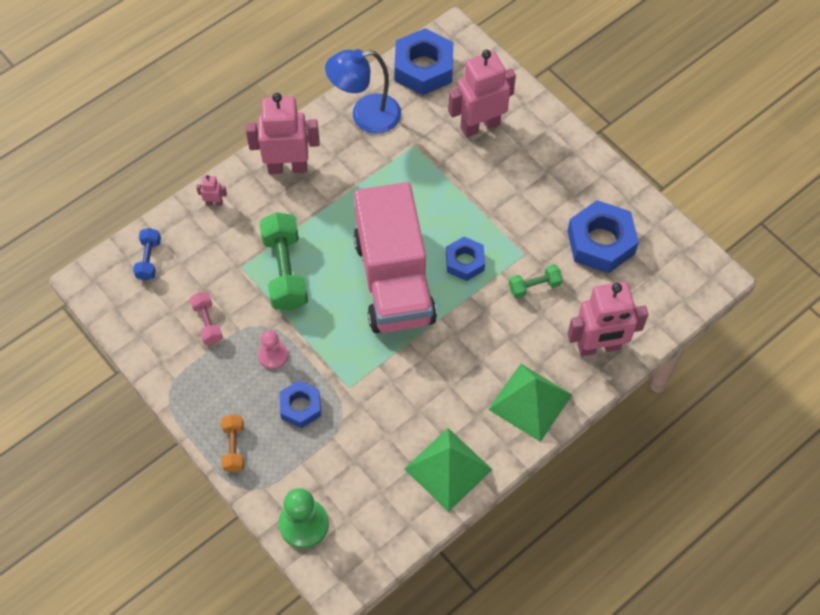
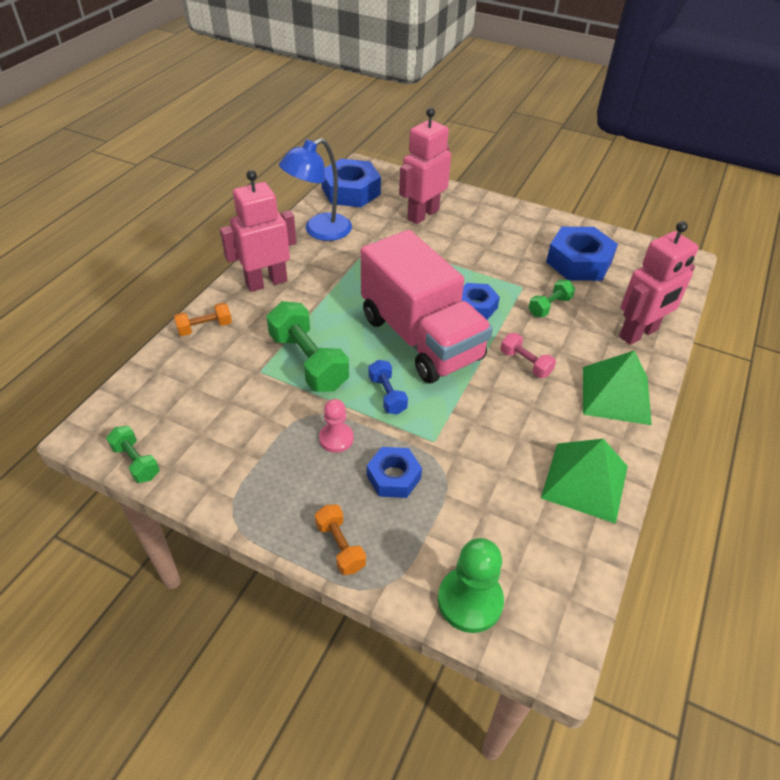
camera: 25 degrees left, 15 degrees down
(116, 320) = (136, 462): none -> green dumbbell
(149, 259) = (153, 394): blue dumbbell -> blue dumbbell (387, 395)
(207, 323) = (247, 431): pink dumbbell -> pink dumbbell (525, 363)
(214, 202) = (205, 327): pink robot -> orange dumbbell

